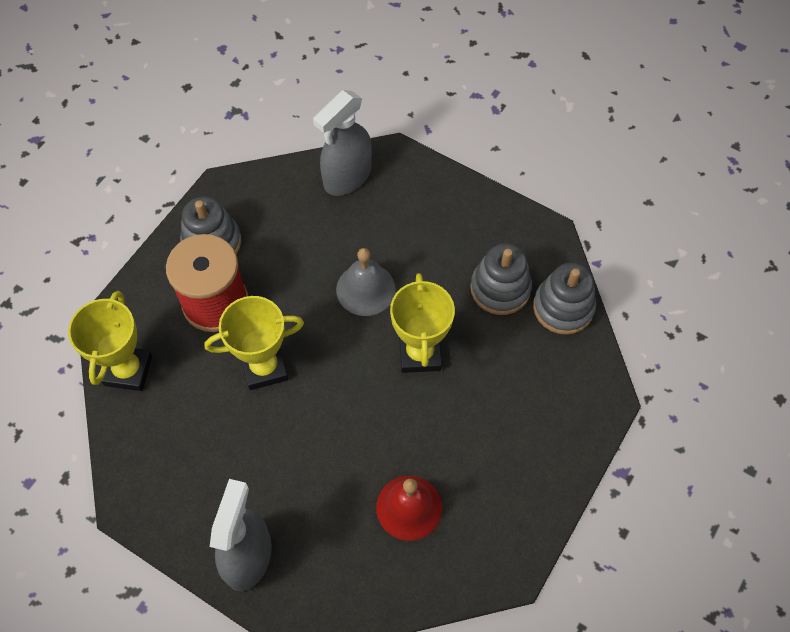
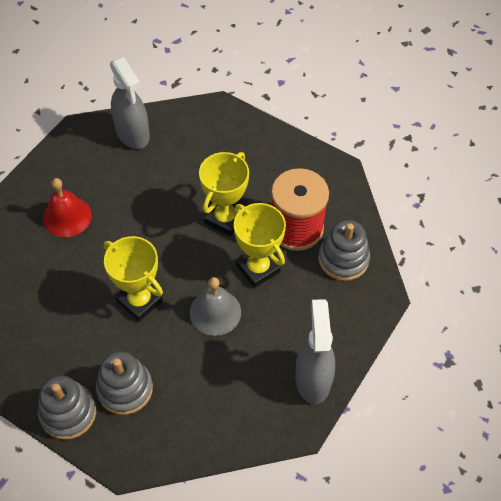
camera: 135 degrees right, 5 degrees down
(128, 370) = (298, 158): yellow trophy -> yellow trophy (258, 268)

